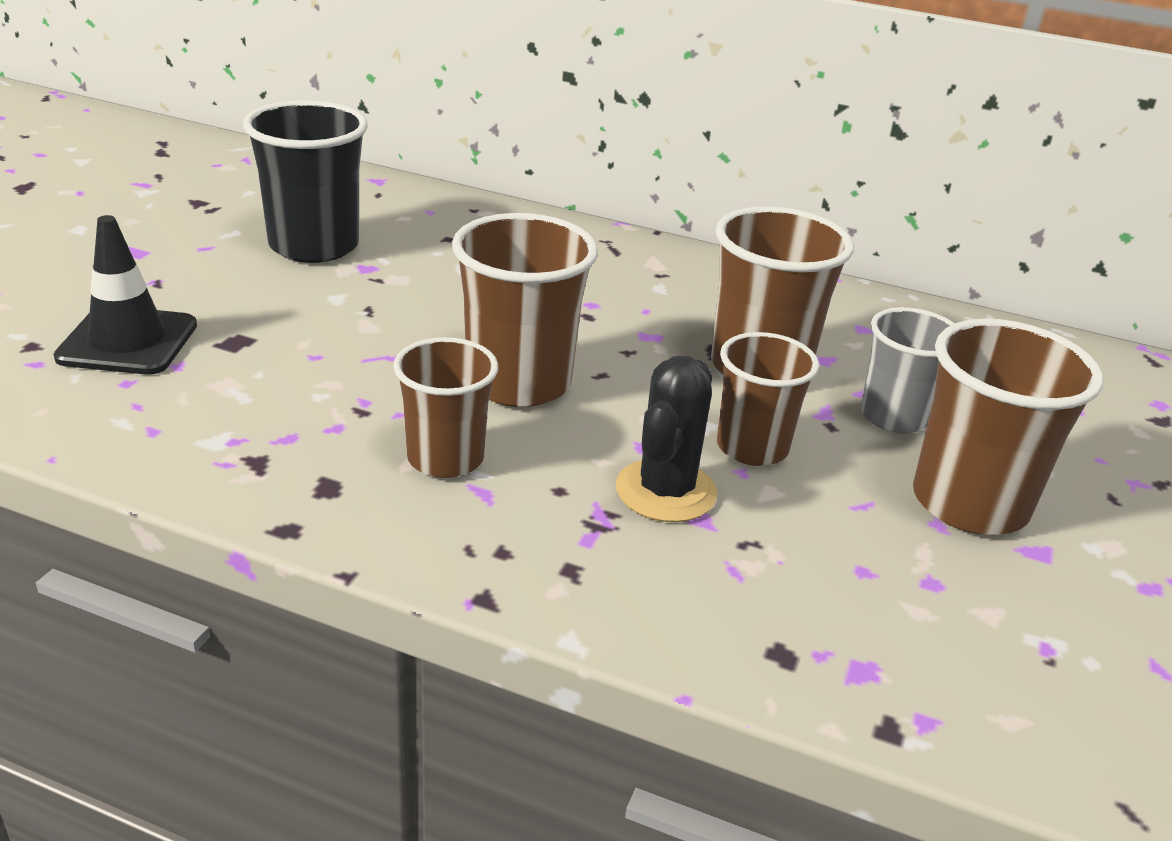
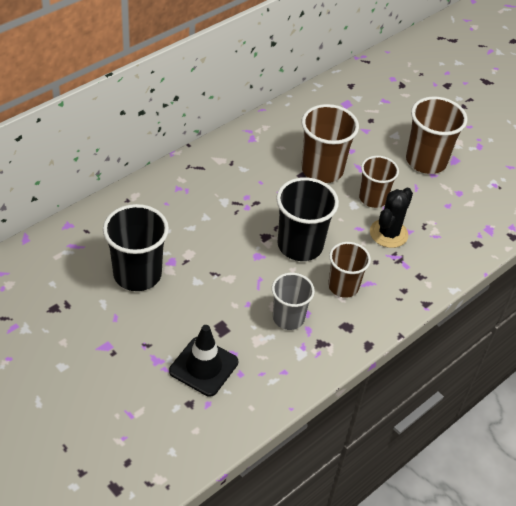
camera: 65 degrees left, 15 degrees up
(518, 382) = (300, 245): brown cup -> black cup
(666, 491) = (388, 233): black cactus -> black cactus turned 75 degrees clockwise
(894, 416) = (370, 151): grey cup -> grey cup (288, 318)

